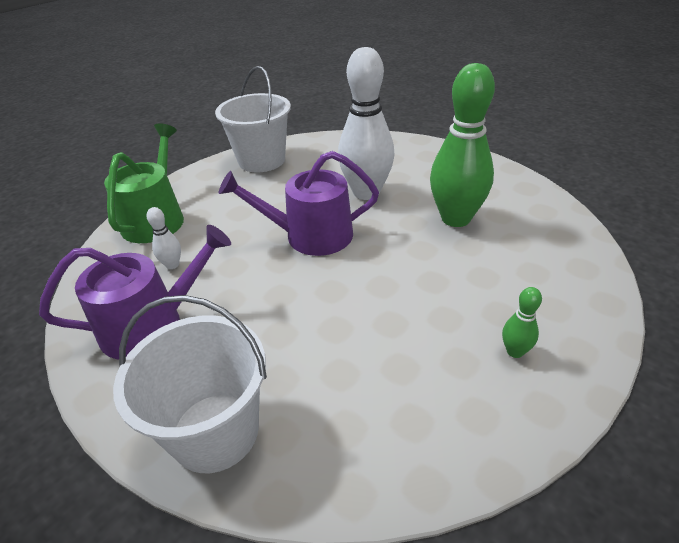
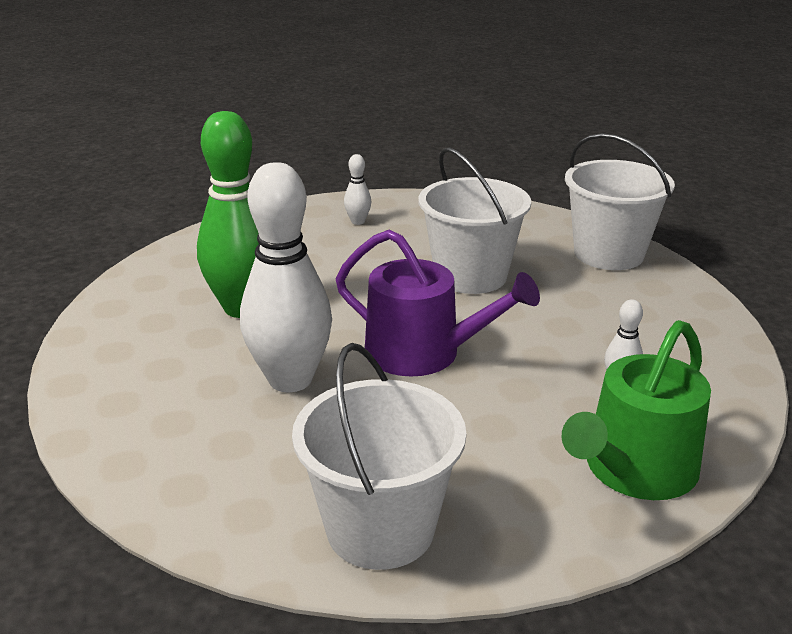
camera: 150 degrees left, 10 degrees down
(151, 324) = (653, 331): purple watering can -> none
(335, 322) = (470, 276): none -> white bucket
(515, 351) = (358, 221): green bowling pin -> white bowling pin

